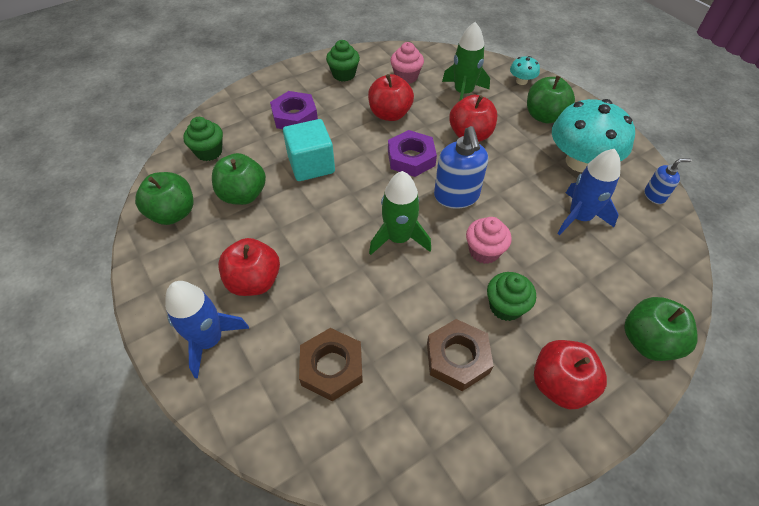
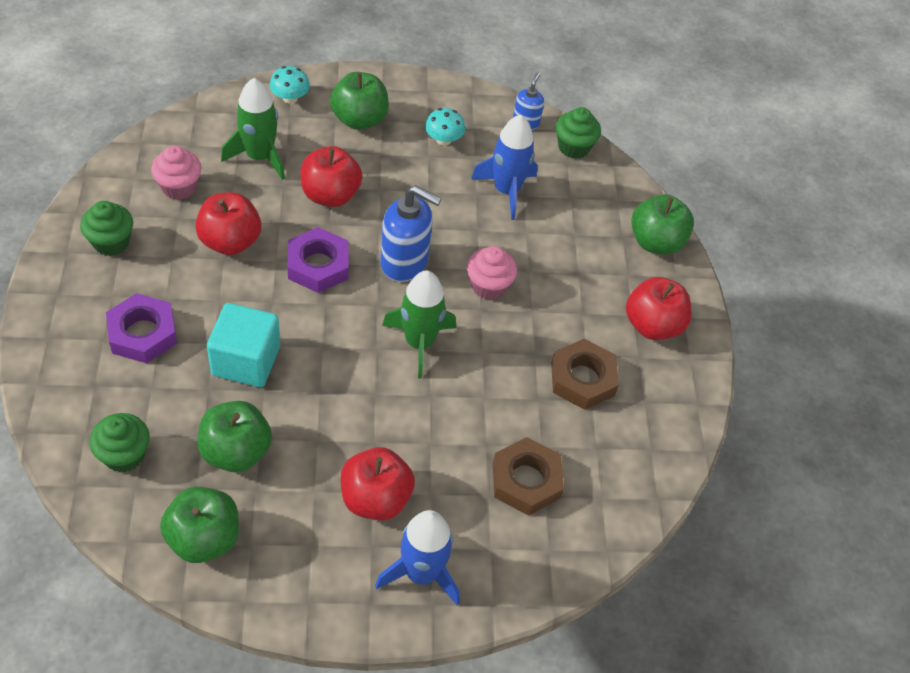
camera: 65 degrees left, 0 degrees up
(505, 306) = (558, 311): green cupcake -> green cupcake (573, 147)
(580, 161) = (443, 139): turquoise mushroom -> turquoise mushroom, size x0.44

